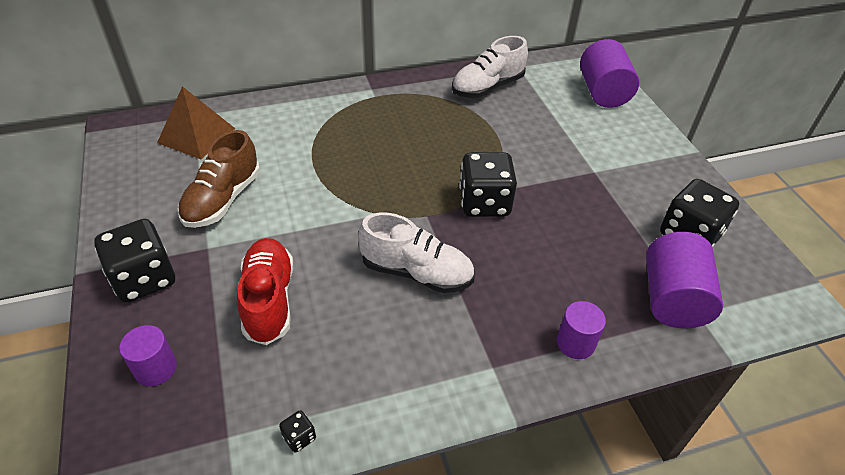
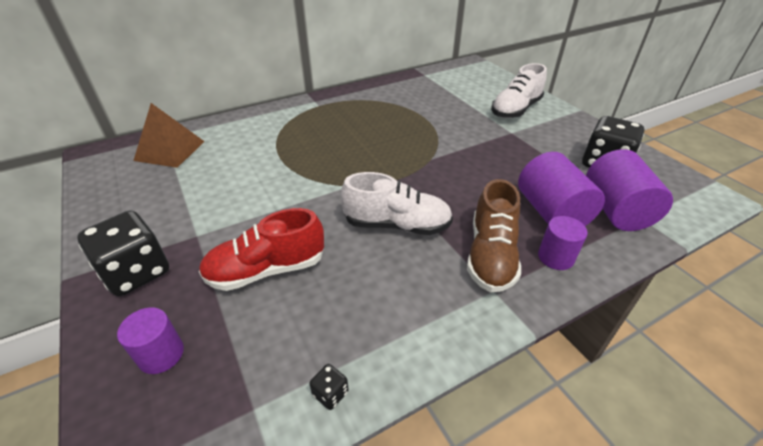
camera: 10 degrees left, 5 degrees down
(223, 199) = (204, 195): brown shoe -> brown shoe (491, 255)
(269, 300) = (267, 270): red shoe -> red shoe turned 90 degrees counterclockwise
(484, 203) = (435, 165): black dice -> none
(487, 87) = (406, 89): white shoe -> white shoe (515, 110)
(603, 92) = (494, 83): purple cylinder -> purple cylinder (551, 213)

